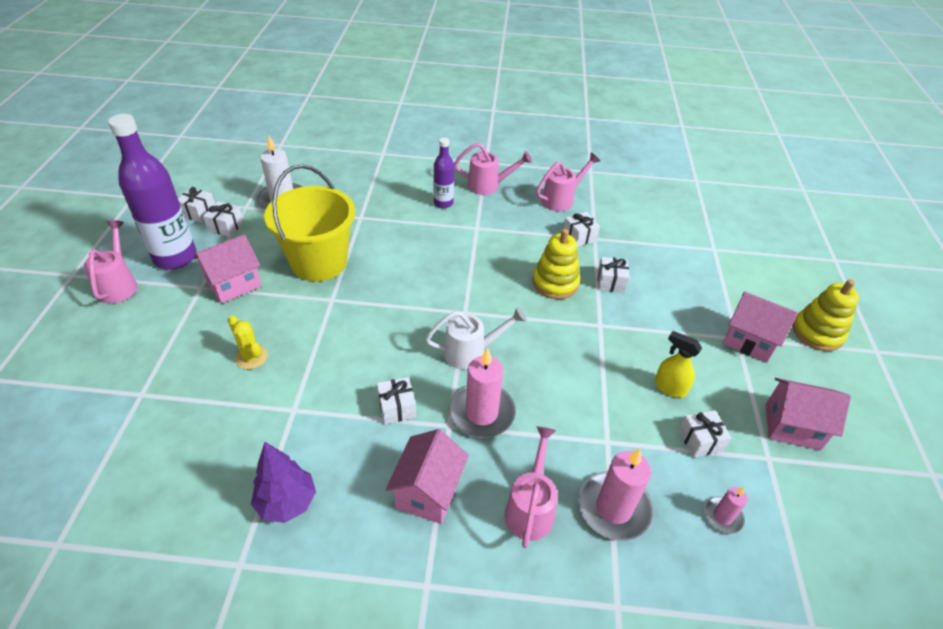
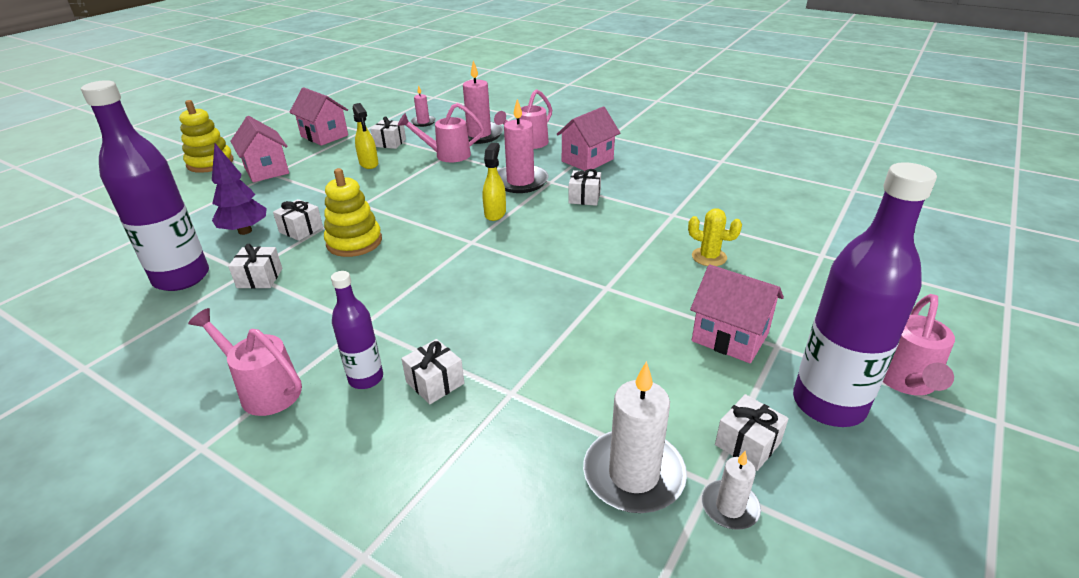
camera: 150 degrees left, 10 degrees down
(198, 212) = (807, 498): white gift -> white gift (435, 382)
(234, 284) = (730, 337): pink house -> pink house turned 45 degrees clockwise
(236, 201) = (730, 507): none -> white candle
(251, 357) = (709, 257): yellow cactus -> yellow cactus turned 45 degrees counterclockwise
(287, 503) = (687, 174): purple tree -> purple tree (245, 231)
(319, 262) = (606, 336): yellow bucket -> none
(471, 352) = (495, 213): white watering can -> yellow spray bottle
(561, 199) = (202, 332): pink watering can -> pink watering can (447, 155)
(627, 223) = (181, 278): none -> purple bottle

